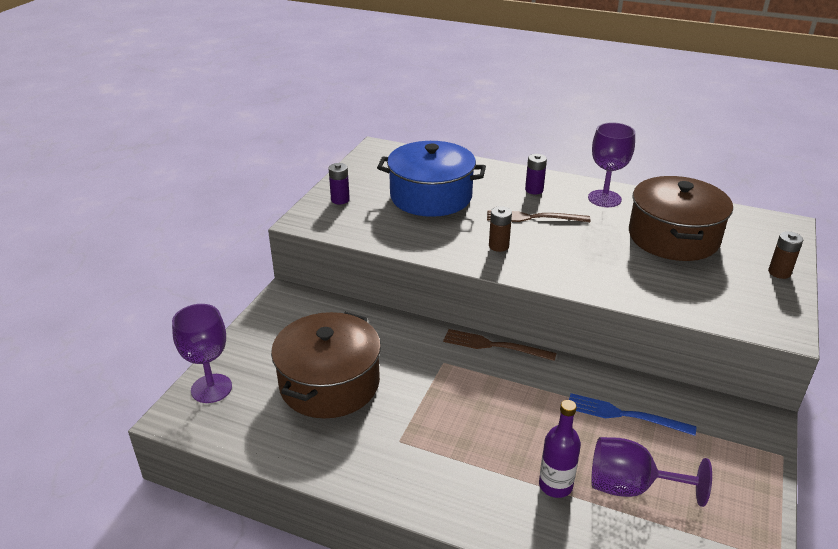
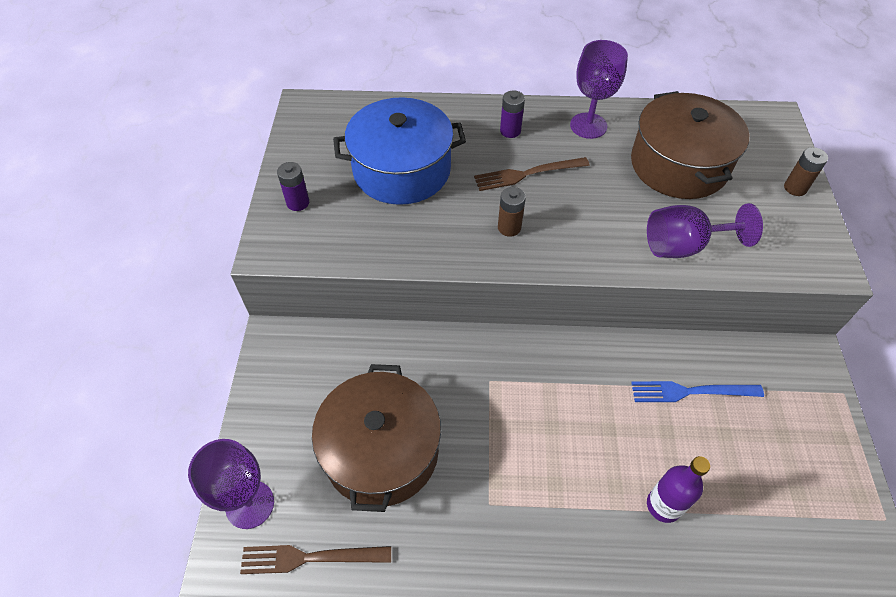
camera: 20 degrees left, 20 degrees up
(494, 346) = (531, 341): brown fork -> brown fork (310, 557)
(631, 487) = (731, 481): purple goblet -> purple goblet (683, 246)

